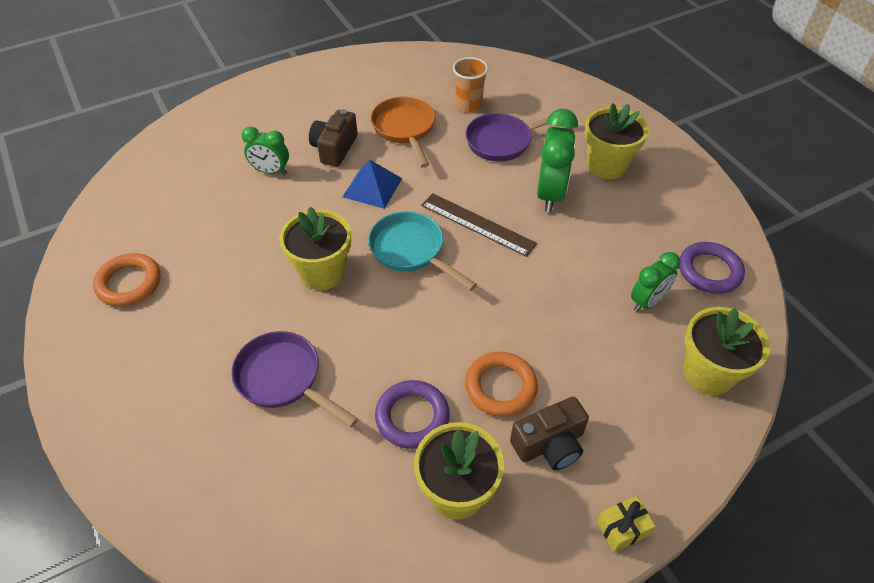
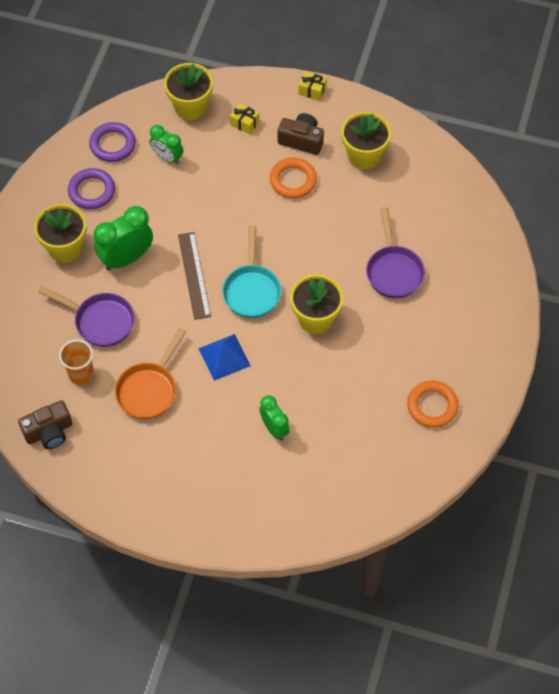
camera: 135 degrees left, 10 degrees up
(334, 148) = (213, 413): brown camera -> brown camera (49, 432)
(412, 417) = (349, 201): purple ring -> purple ring (92, 191)
(633, 407) = (244, 123): none -> yellow gift
(647, 301) = (167, 157): green clock -> green clock turned 150 degrees counterclockwise

